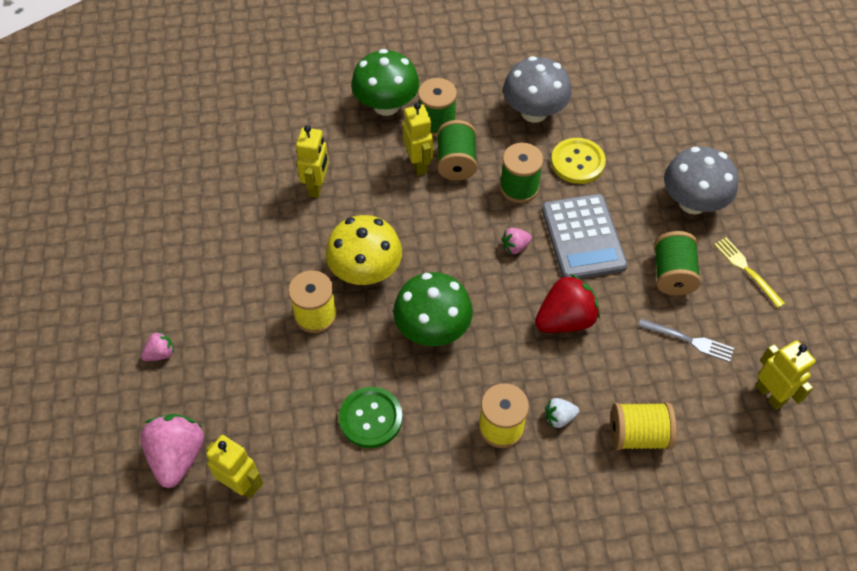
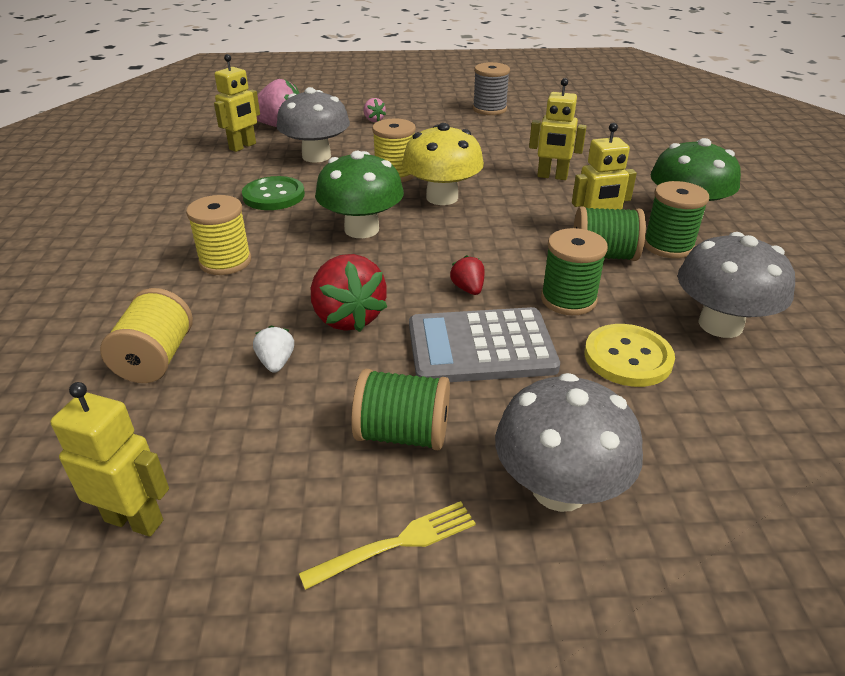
camera: 95 degrees right, 20 degrees down
(133, 236) = (489, 109): none -> grey spool
(270, 397) = (316, 156): none -> grey mushroom
(515, 246) = (468, 289): pink strawberry -> red strawberry
(559, 417) = (215, 300): white strawberry -> white strawberry (276, 362)
(690, 340) = (275, 434): grey fork -> none
(770, 394) = (134, 520): yellow robot -> yellow robot turned 135 degrees counterclockwise

